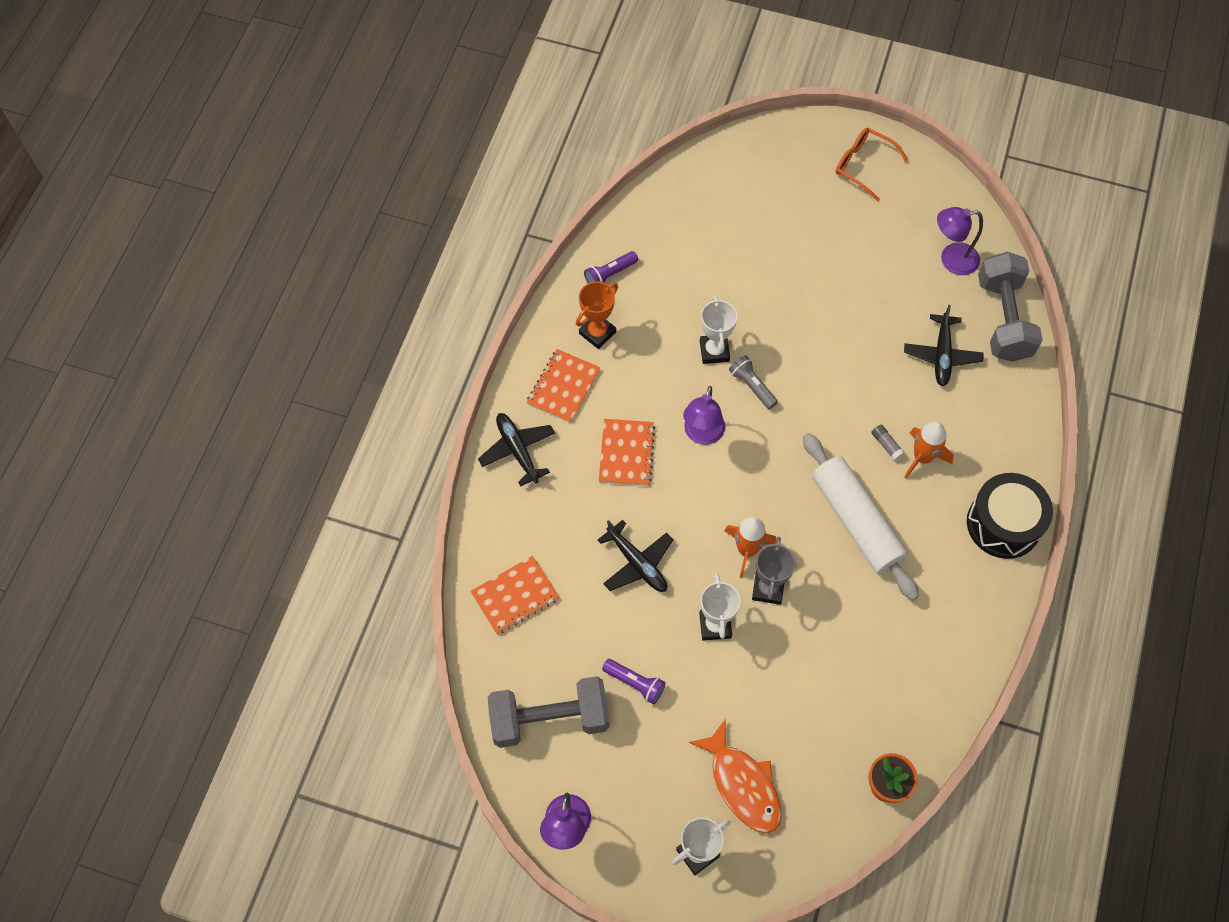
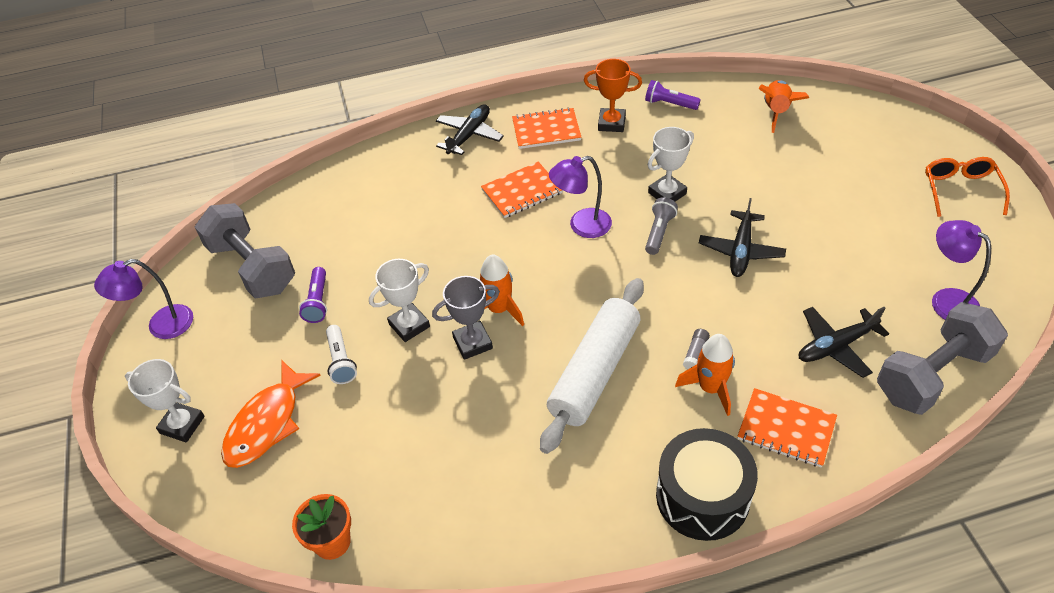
camera: 60 degrees right, 15 degrees down
(515, 596) = (345, 195): orange notebook -> orange notebook (786, 429)
(637, 563) = (428, 248): black plane -> black plane (741, 251)
(685, 209) = (776, 112): none -> orange rocket
(716, 697) = (341, 361): none -> white flashlight

